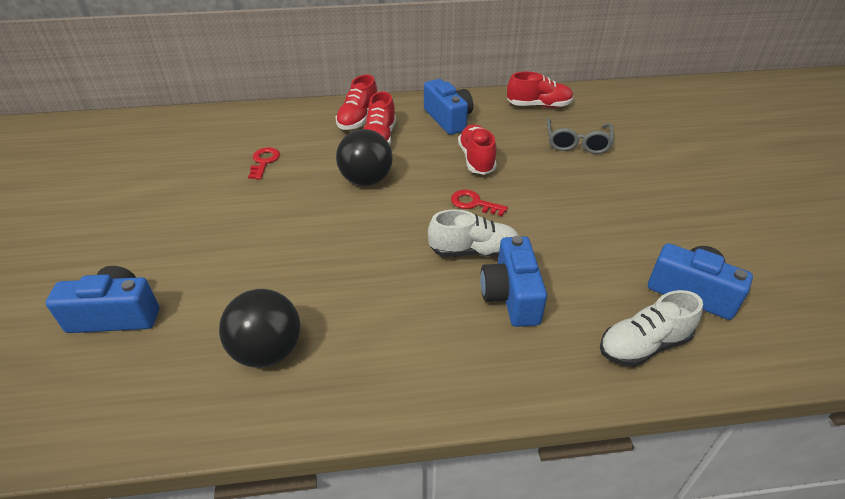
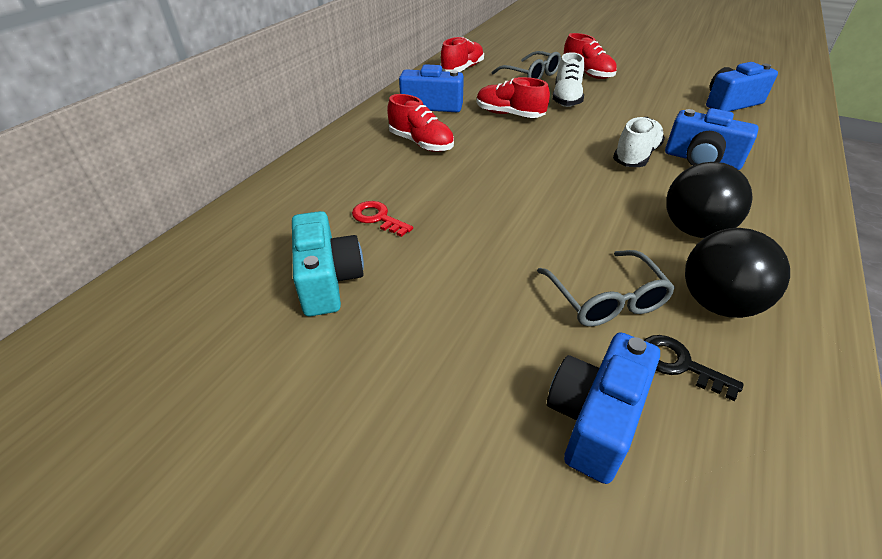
camera: 55 degrees left, 0 degrees up
(184, 343) = (679, 364): none -> black key
(187, 172) = (328, 280): none -> turquoise camera
(238, 289) = (605, 298): none -> grey glasses
(358, 119) = (370, 142): red shoe -> red shoe (587, 73)
(366, 180) = (484, 170): black ball -> black ball (694, 230)
(473, 203) = (571, 135): red key -> none
(643, 345) = (775, 135): white shoe -> white shoe (566, 98)

